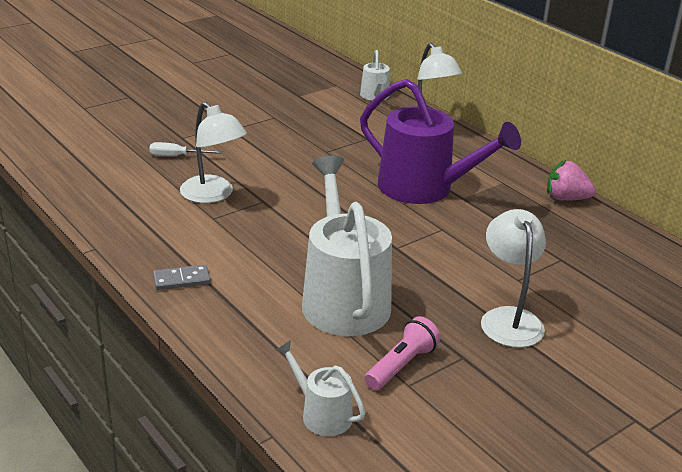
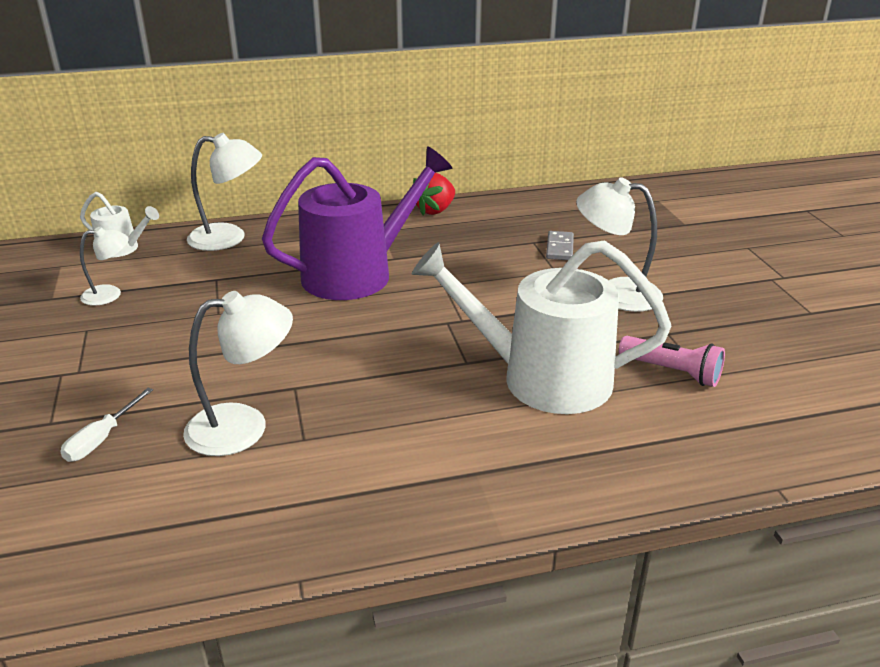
camera: 65 degrees left, 0 degrees up
(181, 280) = (438, 499): grey domino -> grey domino (559, 248)
(318, 111) = (110, 294): none -> white lamp
(322, 414) = (744, 443): white watering can -> none
(401, 365) = (672, 372): pink flashlight -> pink flashlight turned 150 degrees clockwise
(566, 198) = (435, 210): pink strawberry -> red strawberry

